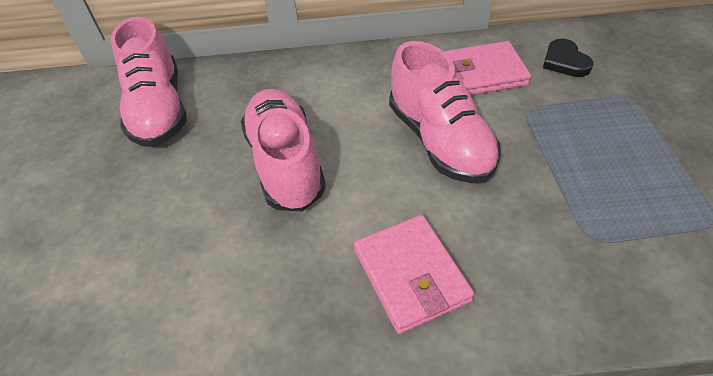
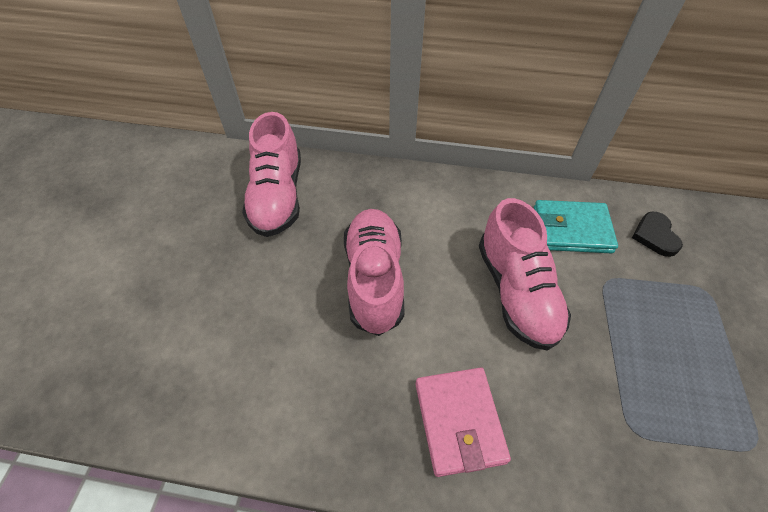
camera: 10 degrees right, 5 degrees up
(481, 74) = (571, 230): pink wallet -> turquoise wallet

